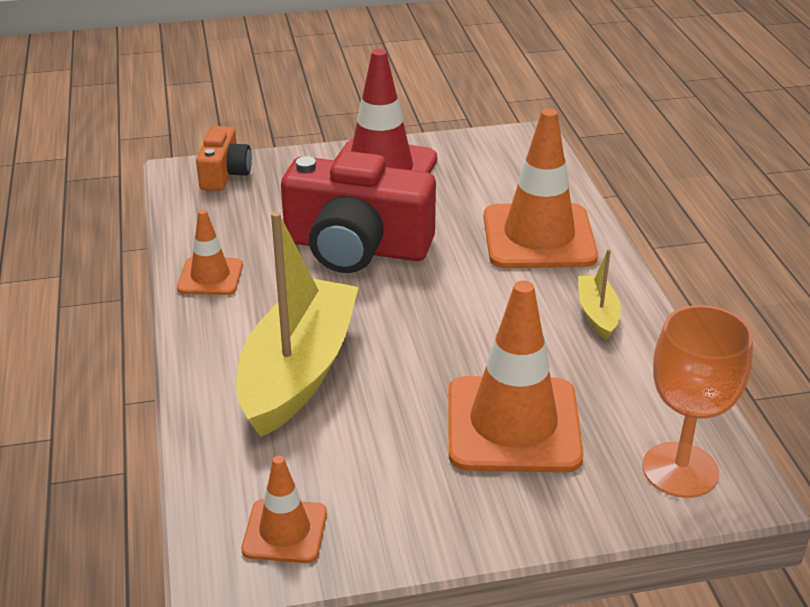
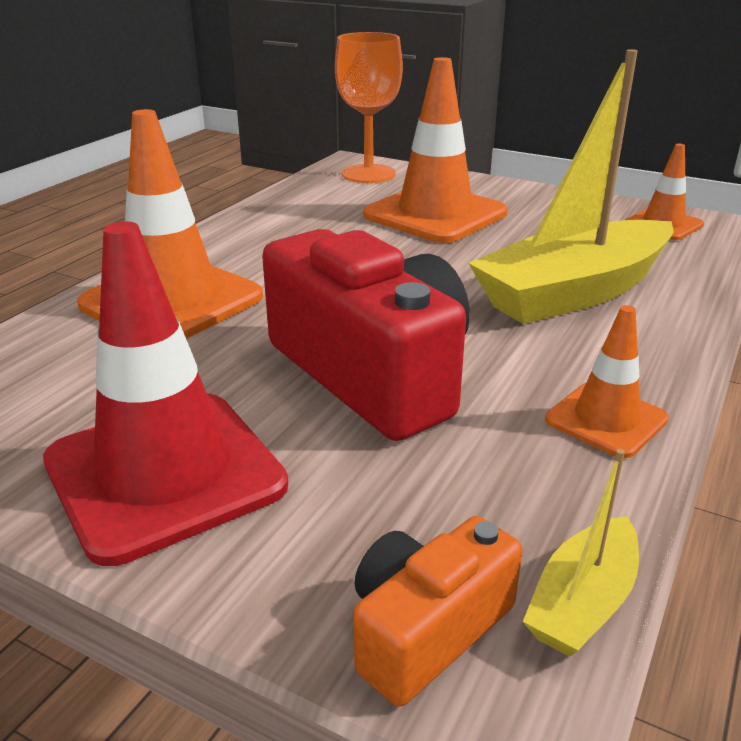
camera: 140 degrees left, 5 degrees down
(597, 314) = (257, 237): yellow boat -> yellow boat (582, 602)

